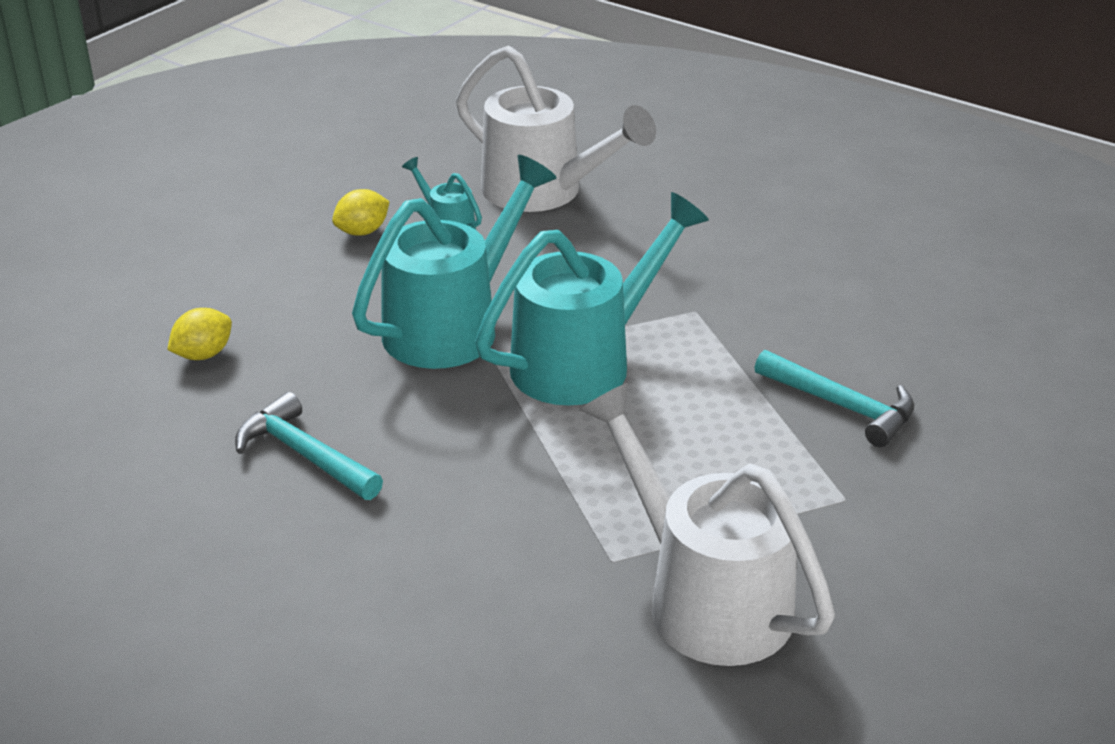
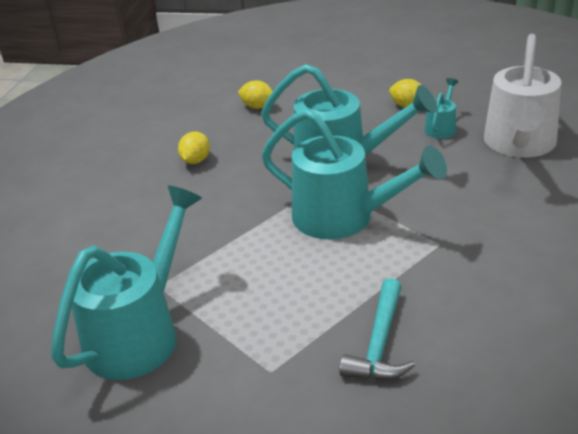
camera: 70 degrees right, 0 degrees up
(304, 455) = (196, 160): turquoise hammer -> yellow lemon
(705, 597) = (140, 332): white watering can -> turquoise watering can

